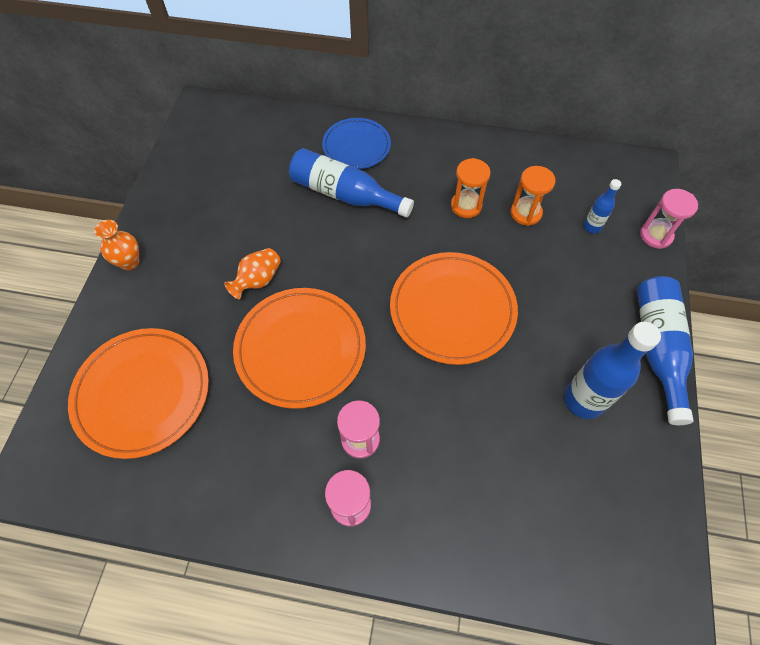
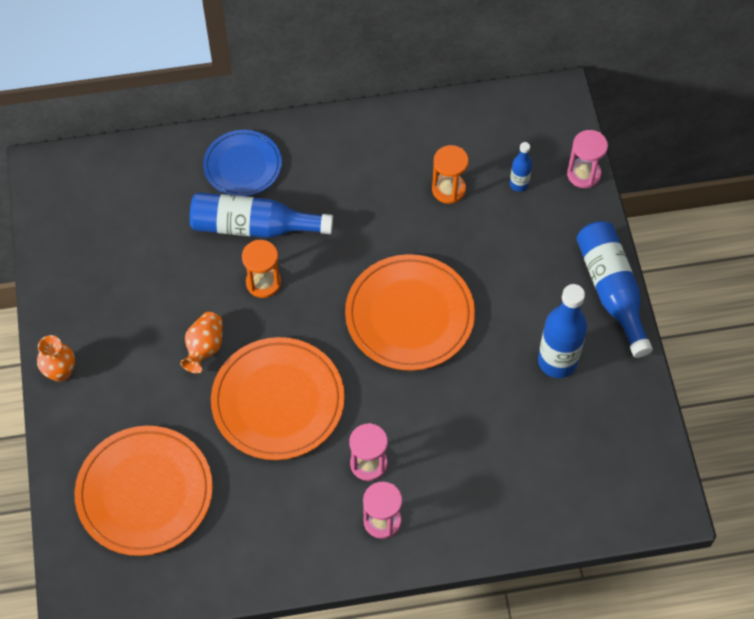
camera: 20 degrees left, 0 degrees up
(466, 206) = (385, 200): orange hourglass -> orange hourglass (263, 283)

